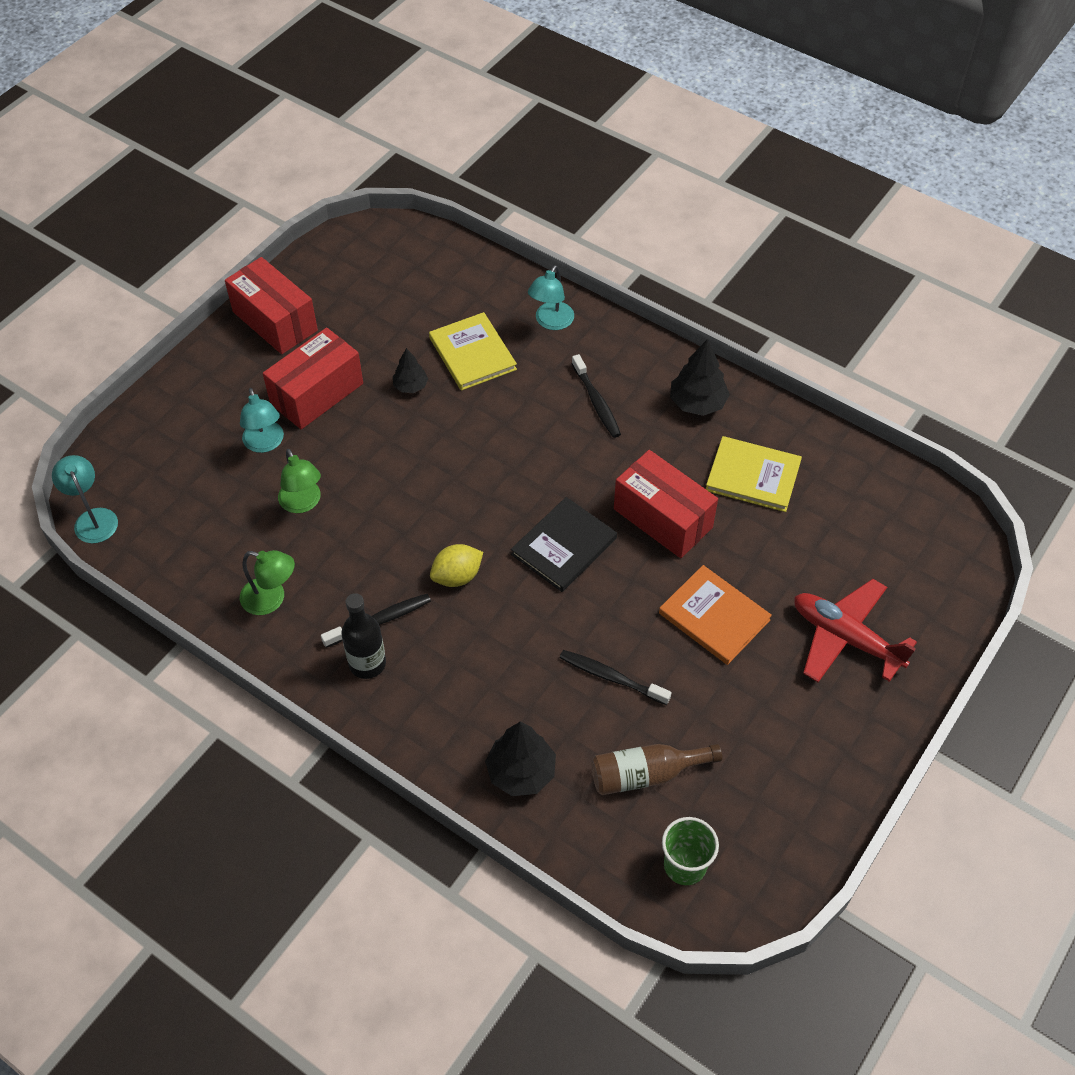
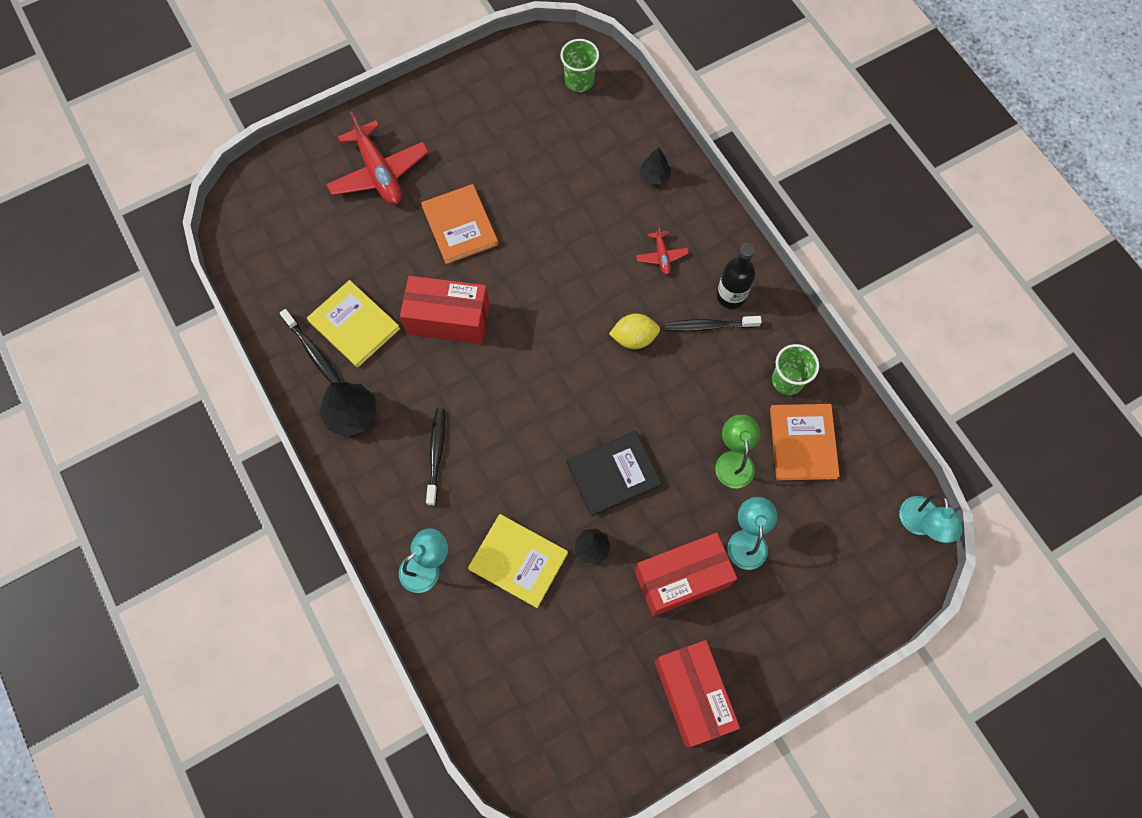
camera: 155 degrees left, 15 degrees up
(236, 545) = (803, 443): none -> orange book
(271, 599) = (787, 380): green lamp -> green cup
(467, 676) = (661, 256): none -> red plane
(472, 354) = (518, 561): yellow book -> yellow book turned 60 degrees counterclockwise
(521, 772) = (654, 176): black tree -> black tree, size x0.61
(564, 546) = (538, 328): black book -> black book (613, 474)
(612, 678) = (559, 212): black toothbrush -> black toothbrush (313, 351)
(646, 774) = (572, 141): brown bottle -> none
(662, 518) = (448, 319): red box -> red box turned 60 degrees counterclockwise

